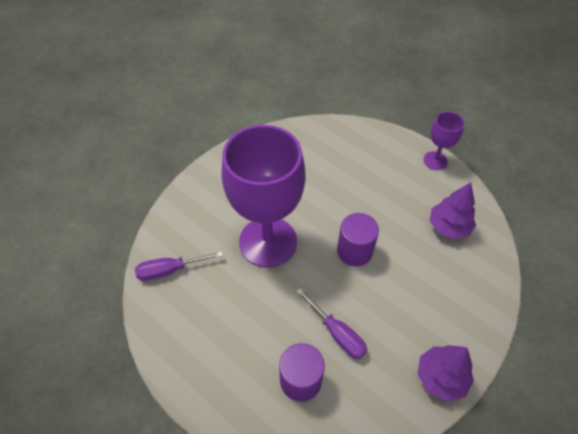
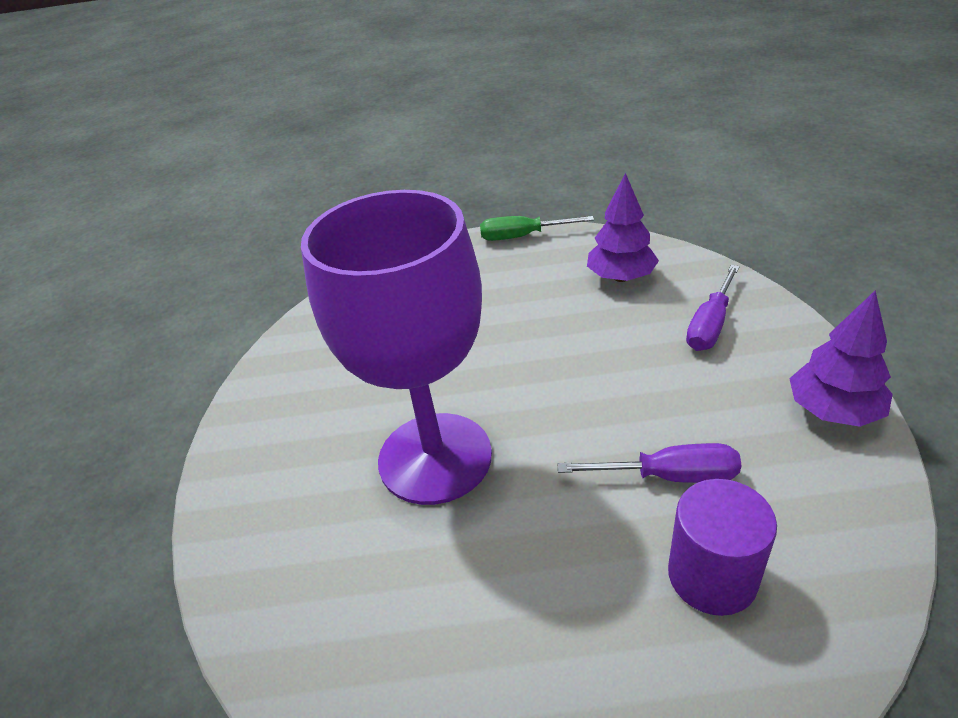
camera: 40 degrees left, 15 degrees down
(170, 270) = (320, 632): purple screwdriver -> purple screwdriver (710, 325)
(354, 251) = (559, 375): purple cylinder -> none
(435, 160) = (522, 236): purple goblet -> green screwdriver

